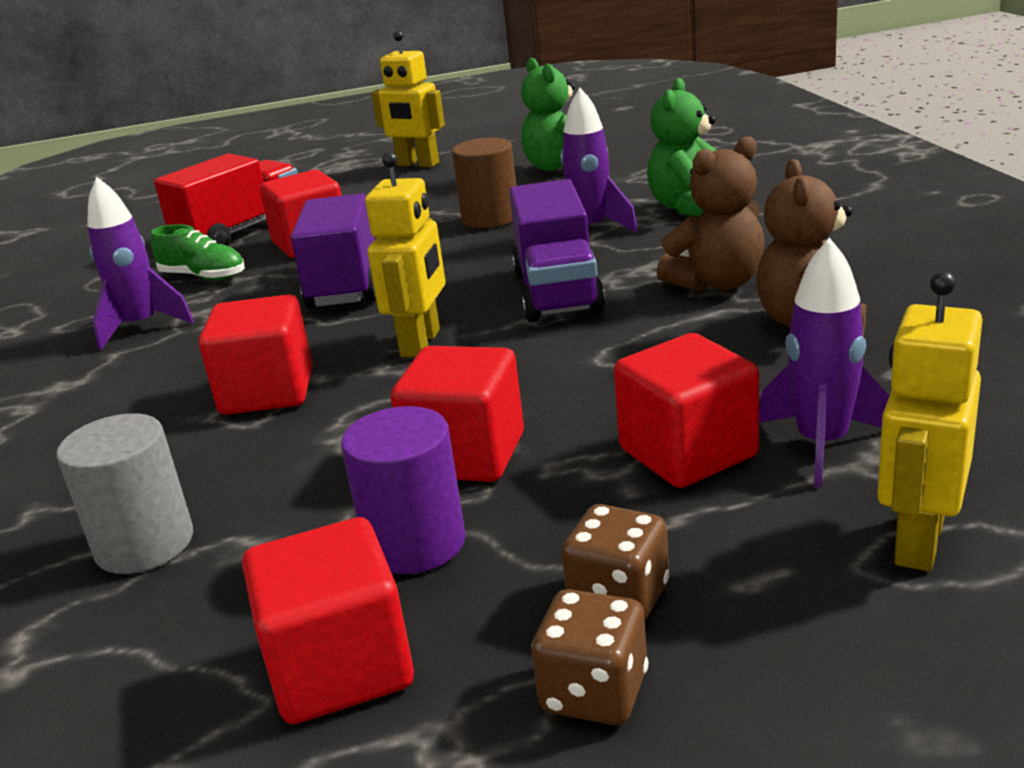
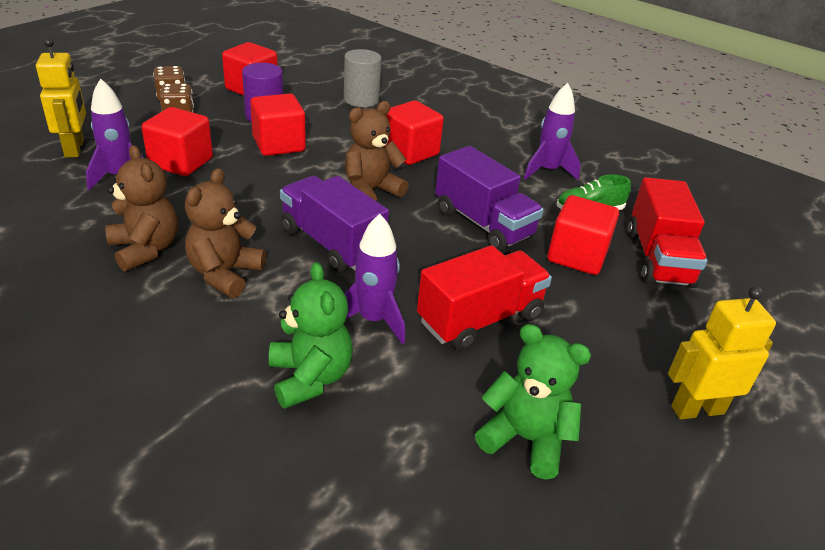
camera: 135 degrees right, 10 degrees up
(421, 343) = (371, 191): yellow robot -> brown teddy bear
(490, 218) = (480, 319): brown cylinder -> red truck

